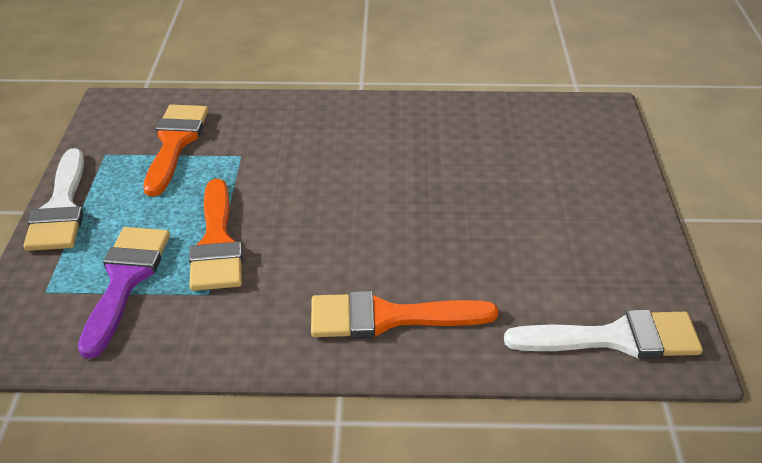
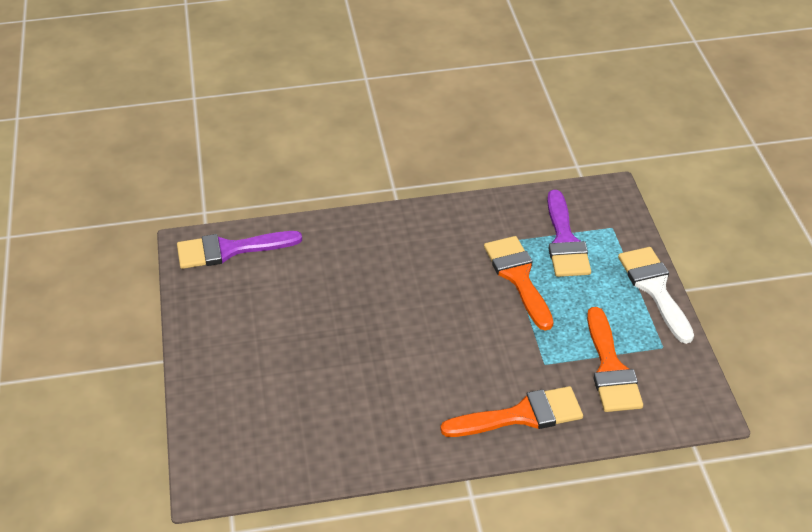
camera: 170 degrees right, 5 degrees up
(387, 318) = (379, 242): orange brush -> orange brush (522, 415)
(616, 338) = (229, 250): white brush -> purple brush

